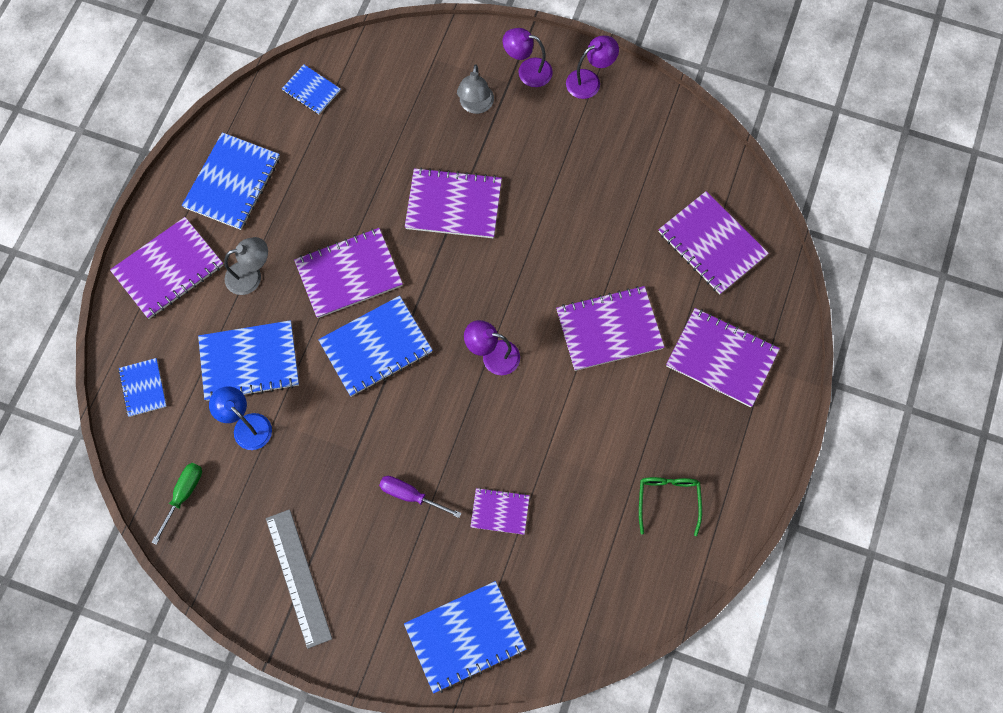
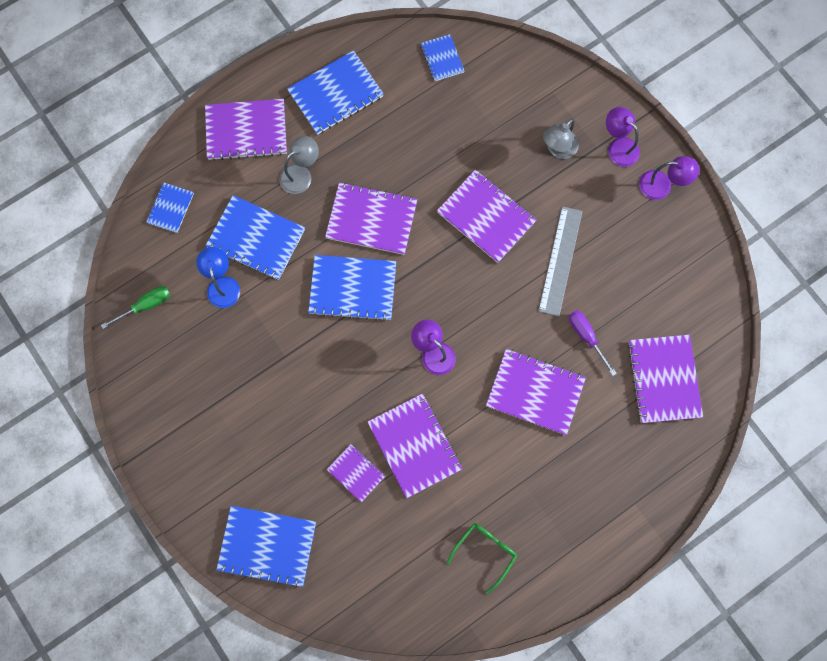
camera: 35 degrees right, 5 degrees up
(251, 276) = (301, 174): grey lamp -> grey lamp turned 60 degrees counterclockwise
(298, 577) = (183, 420): grey ruler -> grey ruler (560, 260)
(410, 495) = (301, 416): purple screwdriver -> purple screwdriver (586, 337)
(721, 358) = (605, 473): purple notebook -> purple notebook (414, 445)

